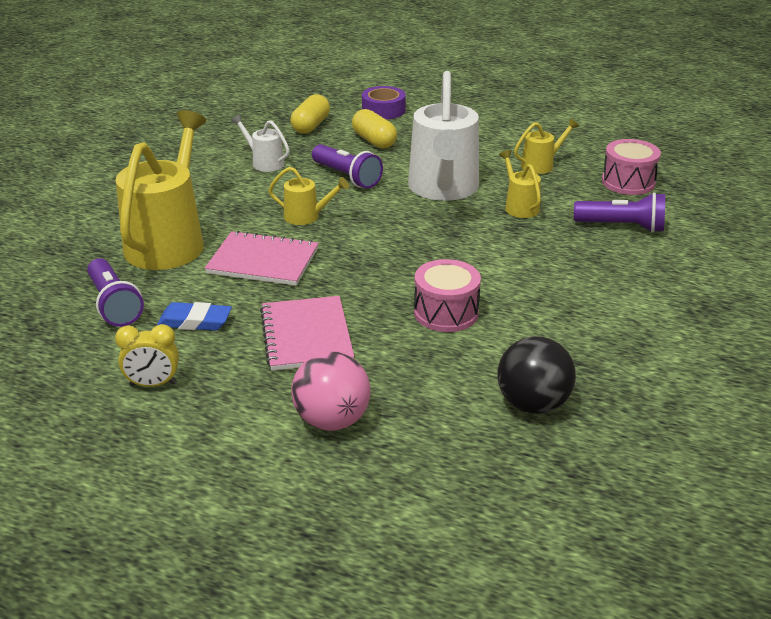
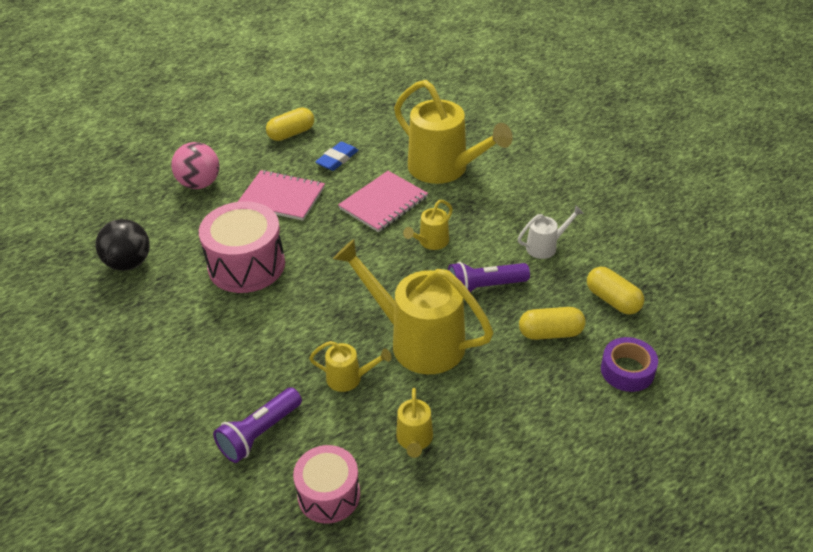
camera: 120 degrees right, 10 degrees up
(114, 305) = (383, 134): purple flashlight -> none
(153, 384) = (291, 133): yellow clock -> yellow capsule
(443, 189) = (417, 341): white watering can -> yellow watering can
(446, 313) = (246, 265): pink drum -> pink drum, size x1.56

